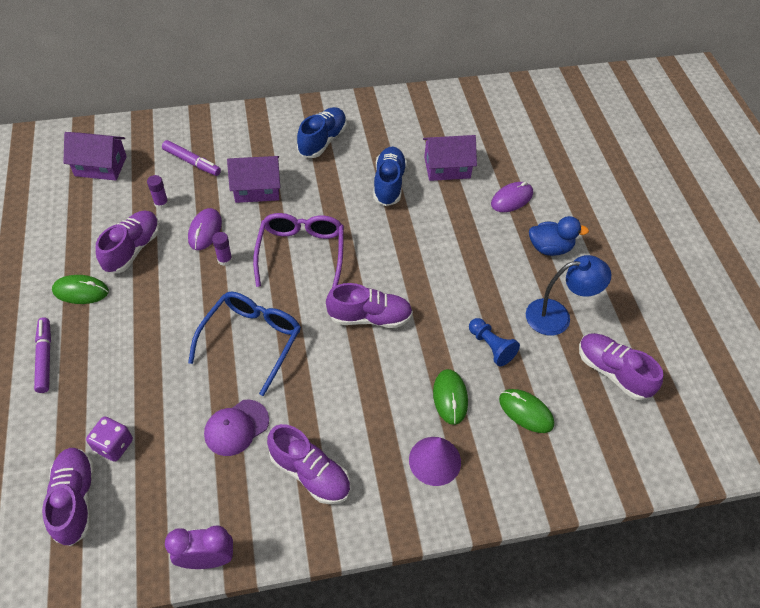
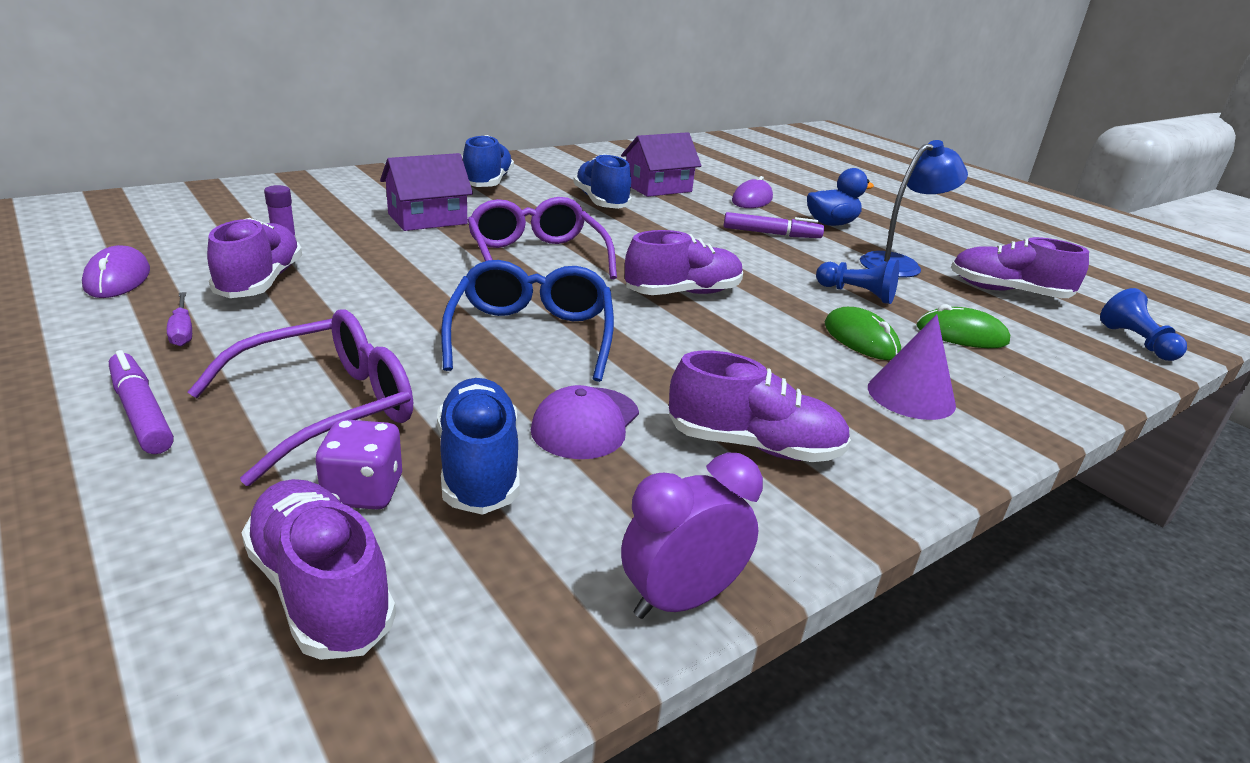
camera: 25 degrees left, 25 degrees down
(81, 291) = (182, 331): green mouse -> purple screwdriver
(100, 166) = (156, 222): purple house -> none
(122, 378) = (326, 408): none -> purple glasses
(169, 444) = (479, 467): none -> blue shoe
(192, 162) = (311, 208): purple marker -> purple marker (771, 234)
(205, 231) = (374, 255): purple mouse -> purple mouse (118, 278)
(224, 260) = (426, 274): purple glue stick -> none
(654, 456) = (1136, 342): none -> blue pawn

